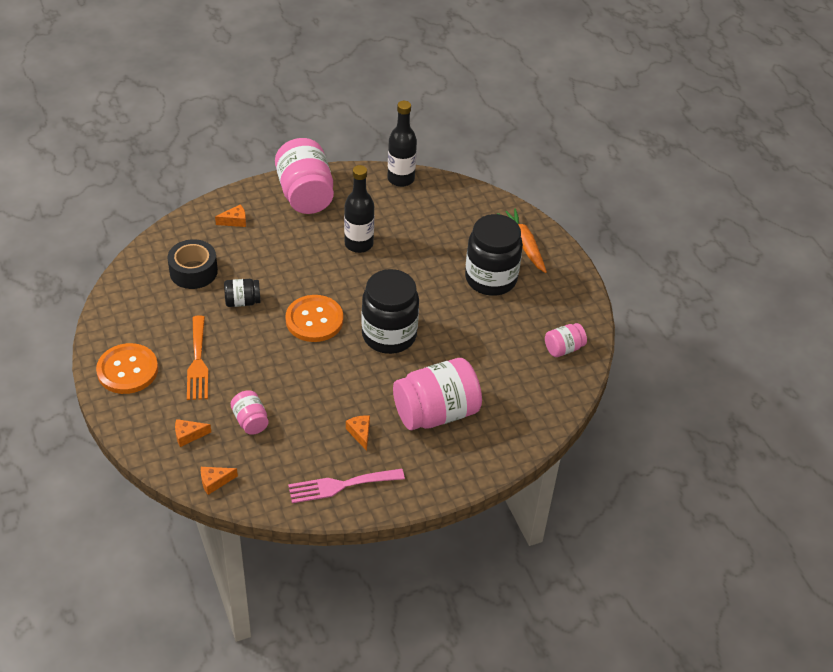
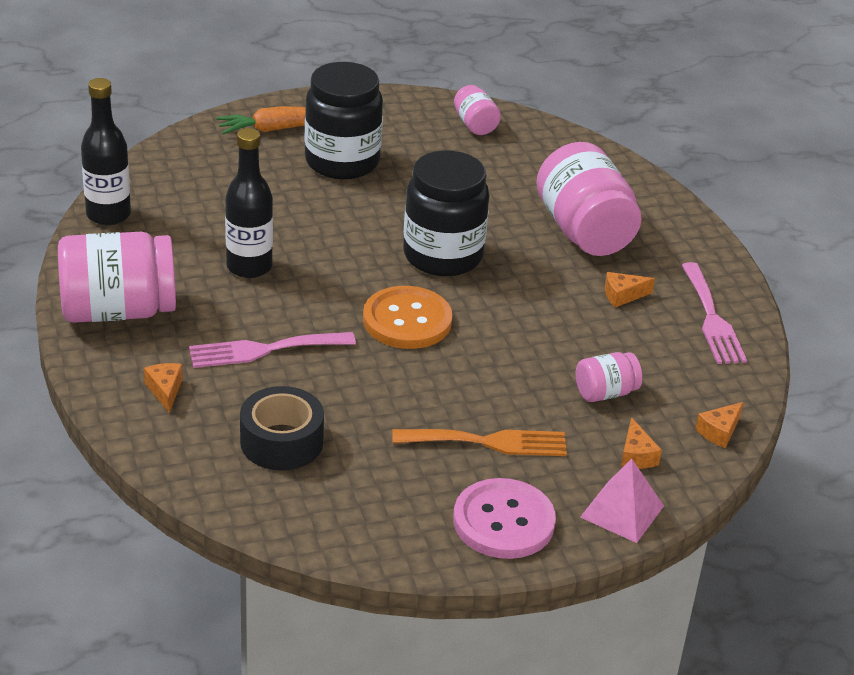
camera: 85 degrees left, 10 degrees down
(127, 370) = (503, 521): orange button -> pink button
(136, 426) = (622, 511): none -> pink pyramid
(215, 482) = (719, 431): orange cheese -> orange cheese turned 60 degrees clockwise
(242, 301) = (359, 390): black jar -> none
(276, 257) = (264, 350): none -> pink fork

